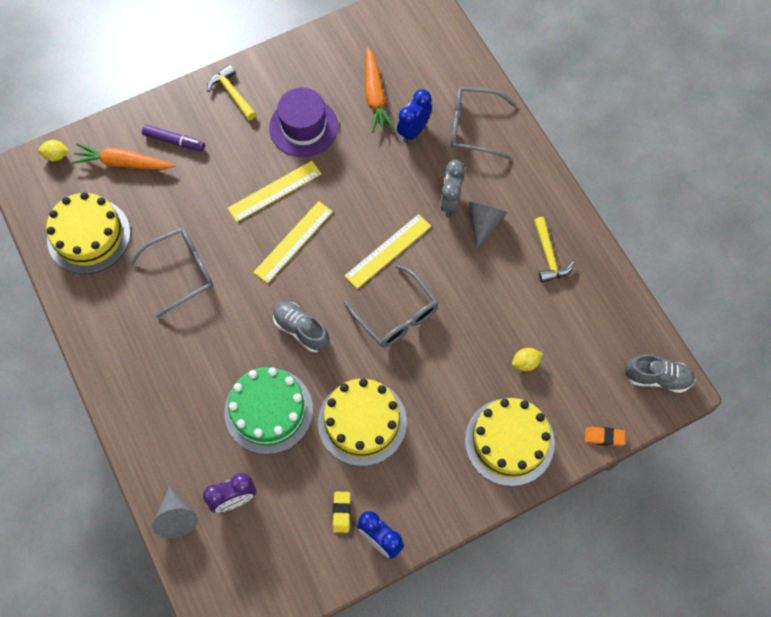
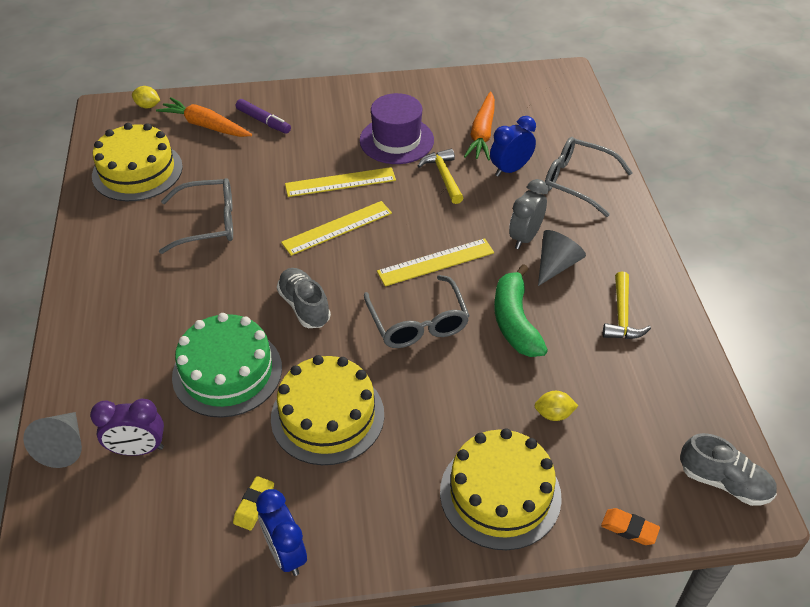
camera: 20 degrees right, 20 degrees down
(232, 93) = (339, 100): yellow hammer -> yellow hammer (443, 176)
(470, 289) = (515, 321): none -> green banana

